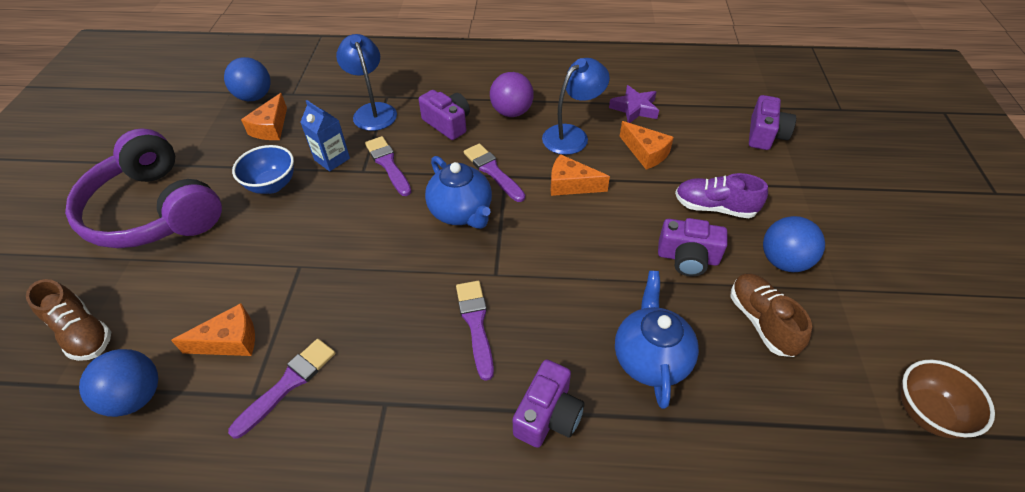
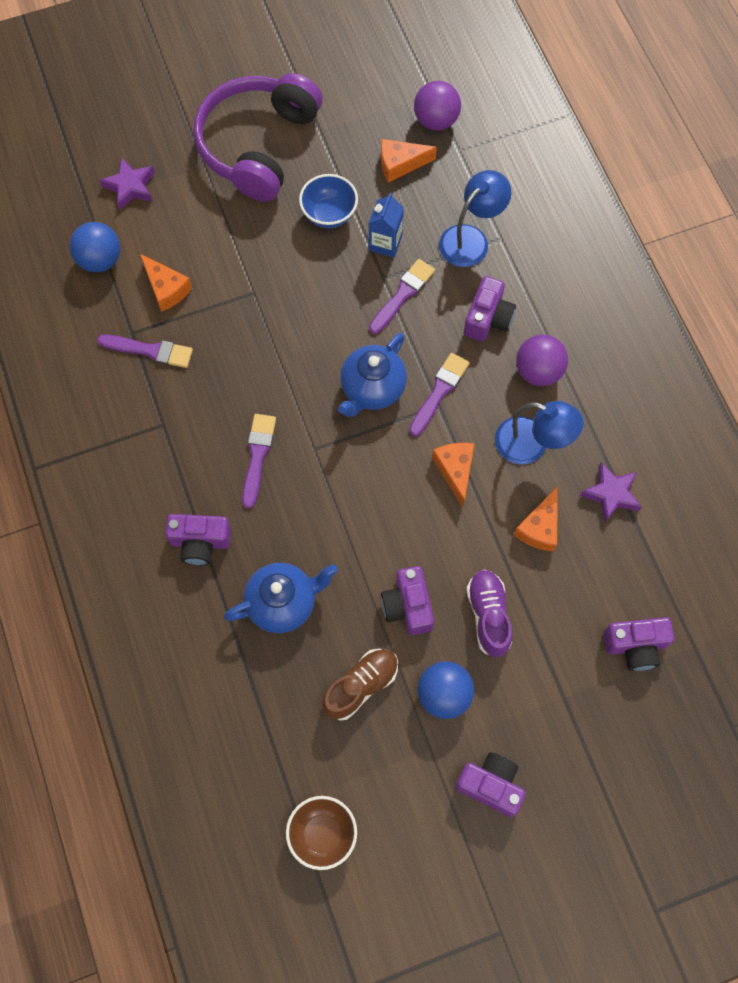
camera: 65 degrees right, 20 degrees up
(83, 333) = (130, 187): brown shoe -> purple star
(255, 97) = (436, 120): blue ball -> purple ball
(476, 324) = (257, 456): purple brush -> purple brush turned 45 degrees counterclockwise
(878, 257) = (491, 785): none -> purple camera

